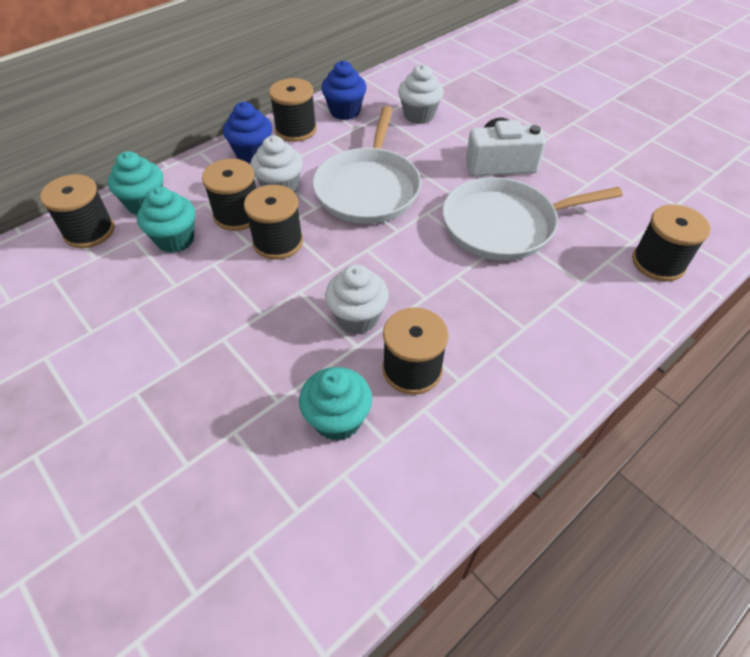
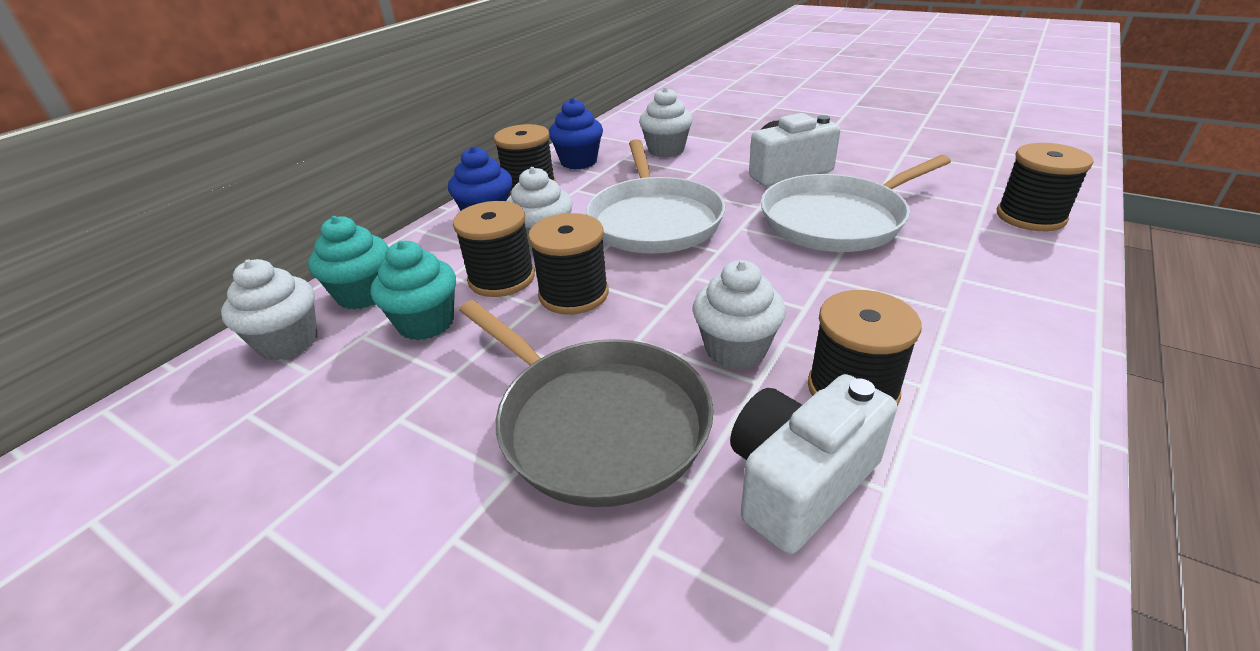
camera: 15 degrees left, 15 degrees down
(89, 231) = (288, 342): black spool -> white cupcake
(244, 344) = (596, 422): none -> grey pan
(337, 419) = (799, 481): turquoise cupcake -> white camera

